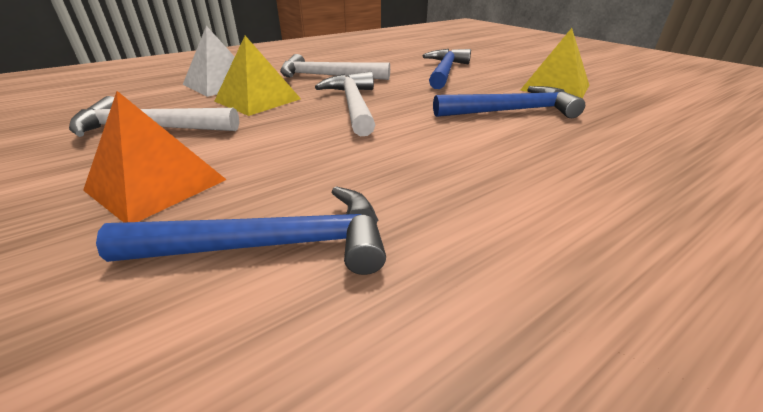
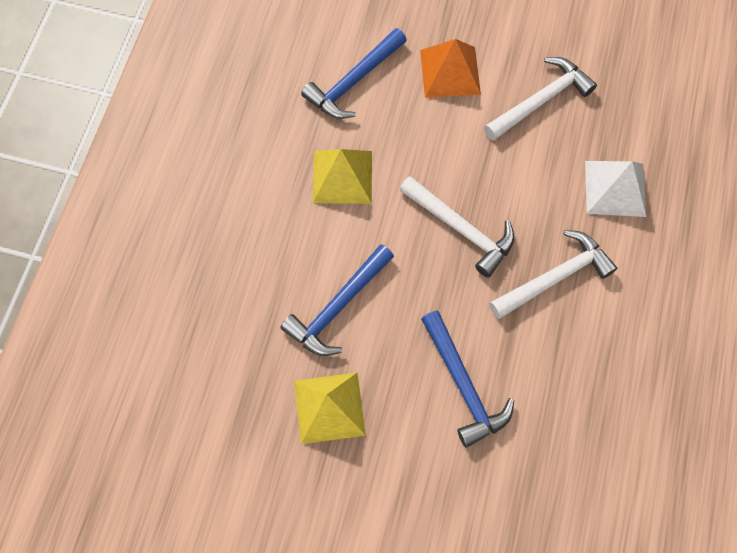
camera: 140 degrees right, 35 degrees up
(258, 100) = (540, 184): yellow pyramid -> yellow pyramid (342, 177)

